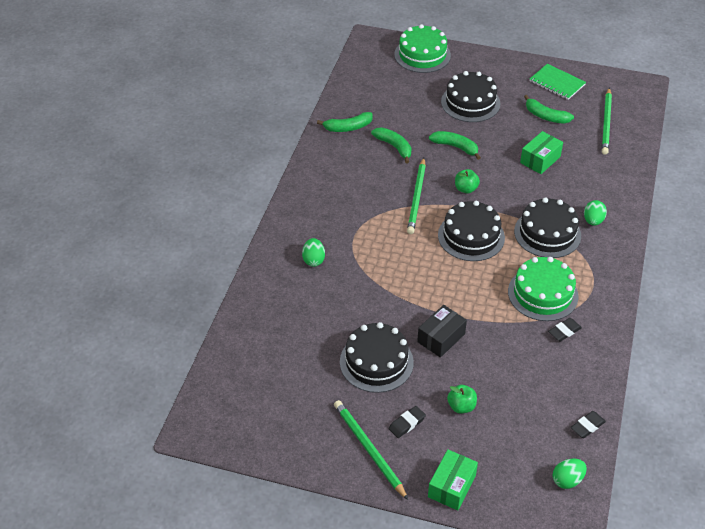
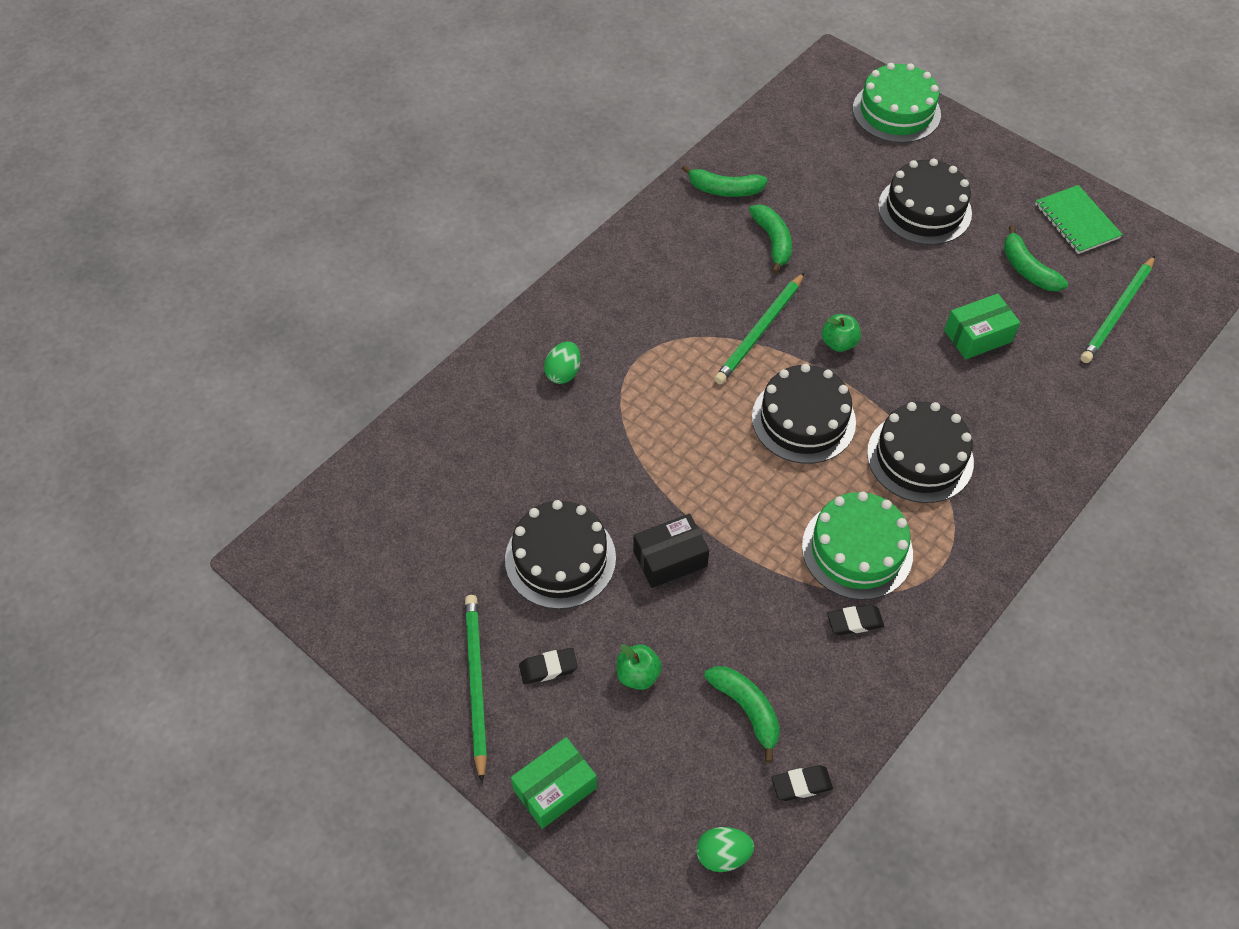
camera: 25 degrees right, 10 degrees up
(455, 147) = (862, 272): green banana -> green banana (747, 709)
(593, 221) = (1002, 463): green egg -> none

